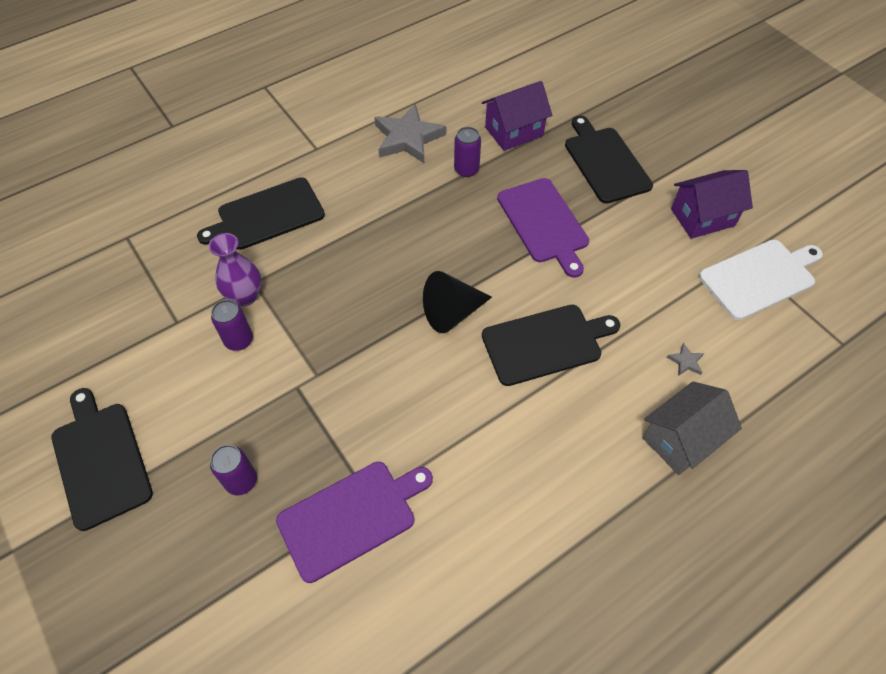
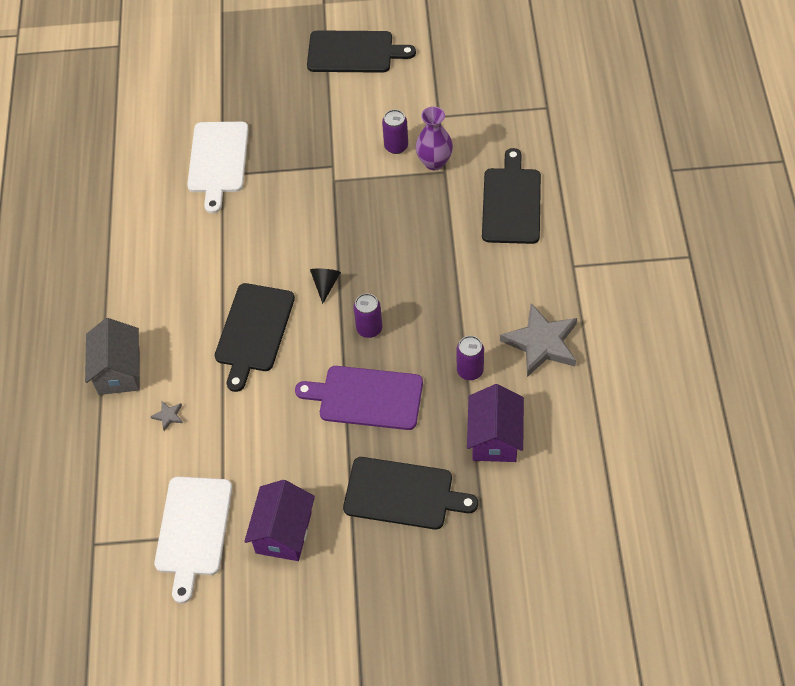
camera: 125 degrees right, 0 degrees up
(241, 481) = (285, 115): purple can -> purple can (369, 329)
(351, 517) = (218, 161): purple cutting board -> white cutting board
(452, 312) = (325, 284): black cone -> black cone, size x0.57

